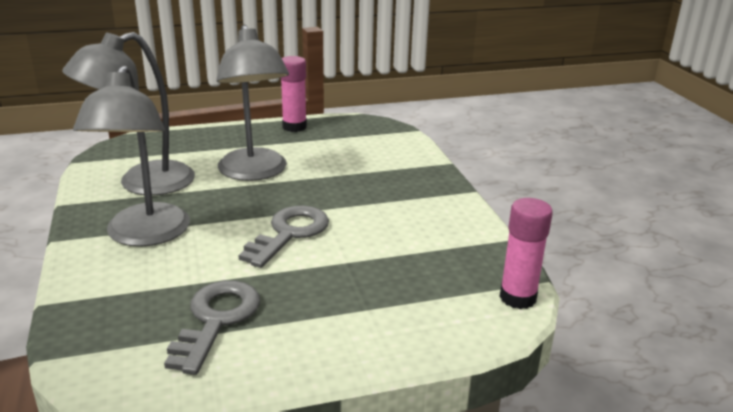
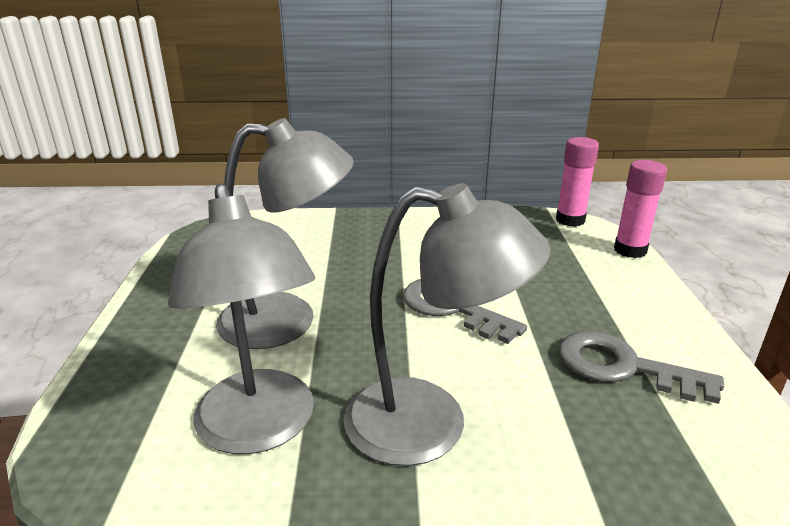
camera: 75 degrees left, 0 degrees up
(294, 127) = (168, 279): pink glue stick -> pink glue stick (630, 250)

